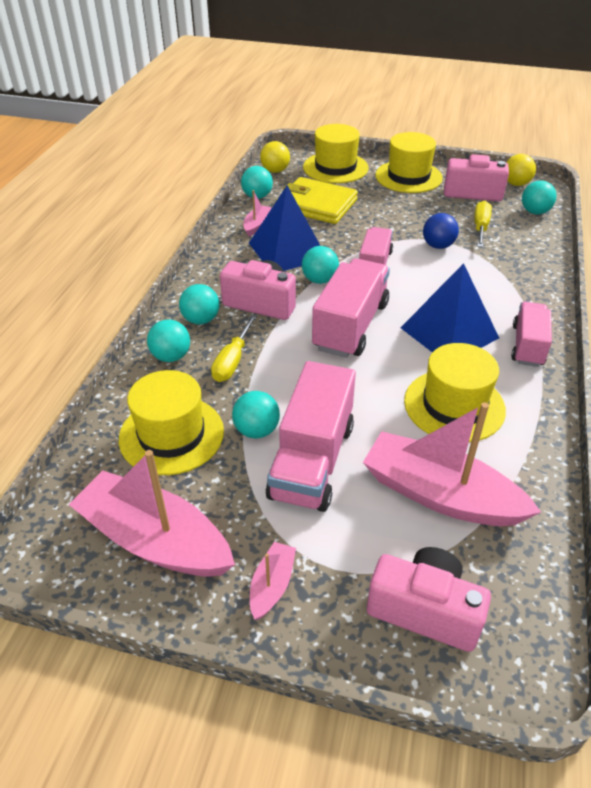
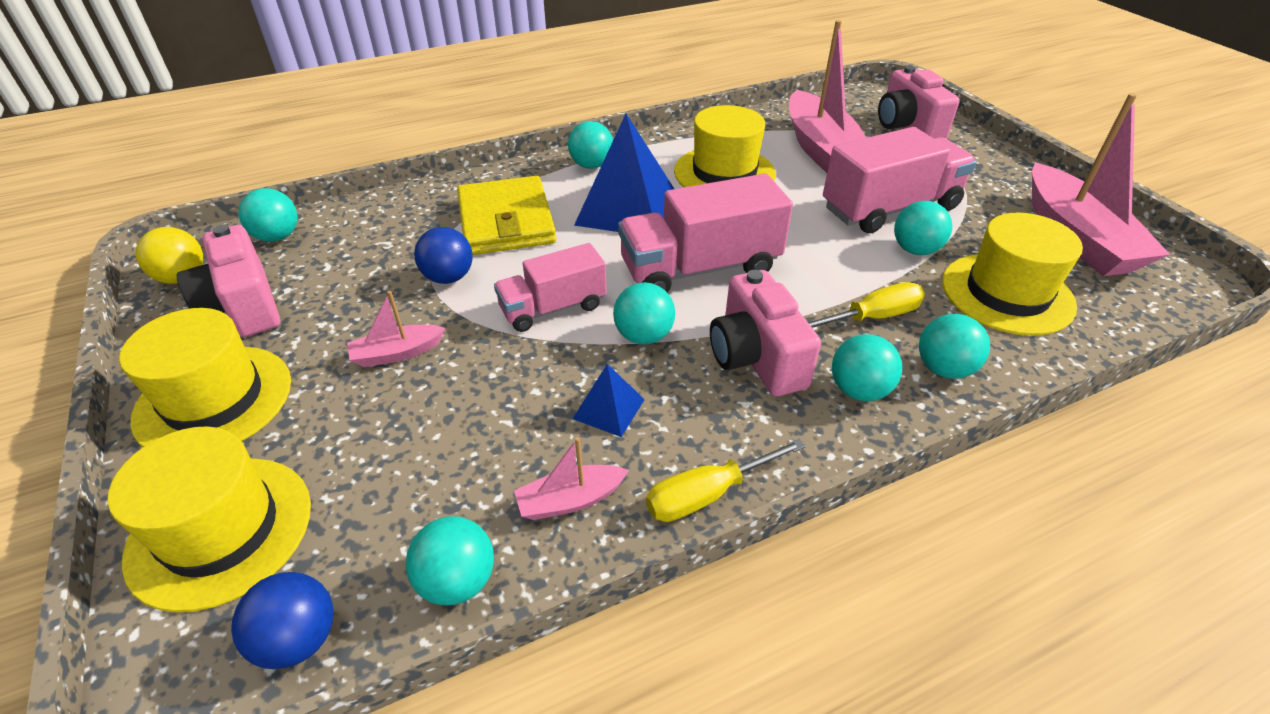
camera: 130 degrees left, 0 degrees up
(272, 585) = (997, 177): pink boat -> pink boat (397, 353)
(275, 171) = (299, 639): yellow ball -> blue ball
(287, 251) = (608, 409): blue pyramid -> blue pyramid, size x0.47
(316, 205) = (422, 463): yellow wallet -> yellow wallet (506, 221)
(480, 227) = (363, 262): yellow screwdriver -> yellow screwdriver (708, 494)
(527, 345) = (591, 165): pink truck -> turquoise ball

